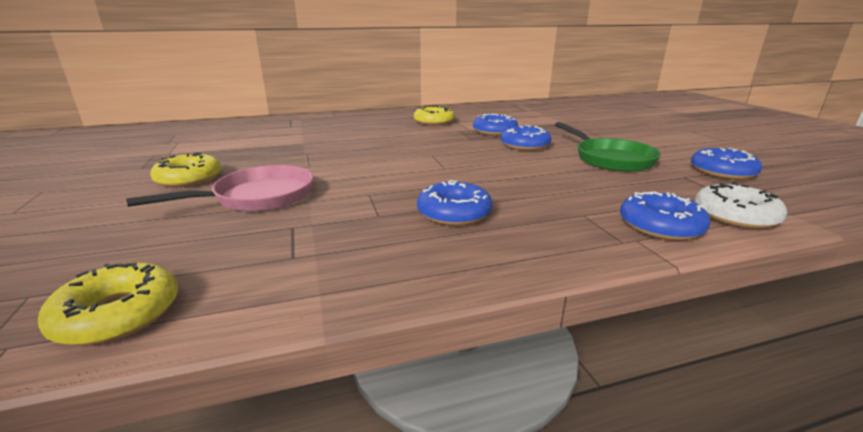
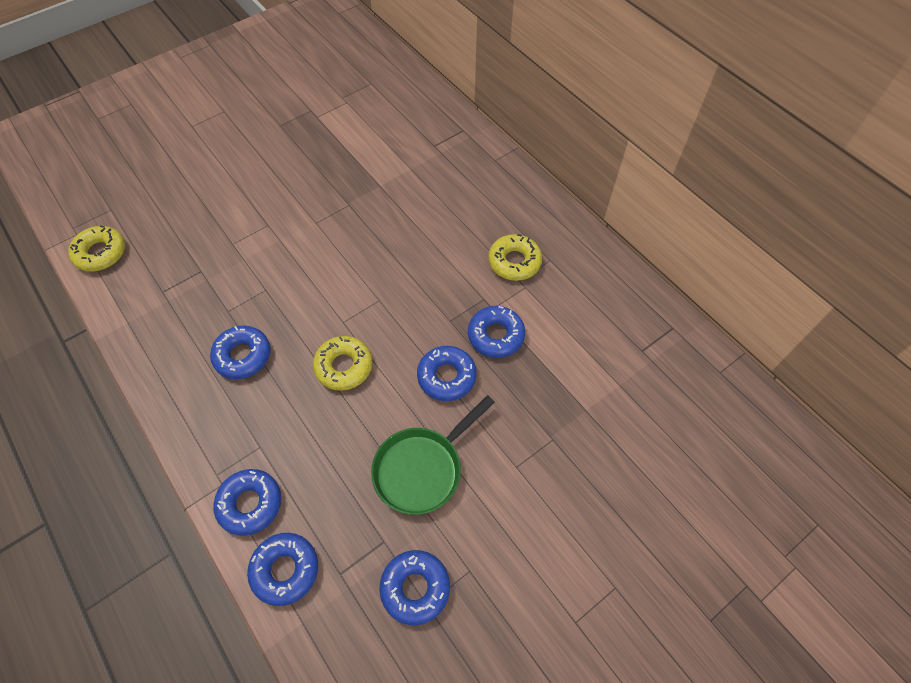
camera: 70 degrees right, 35 degrees up
(189, 178) = (266, 167): yellow donut -> yellow donut (344, 366)
(257, 197) = (242, 227): pink pan -> none
(735, 215) = (285, 570): white donut -> blue donut

